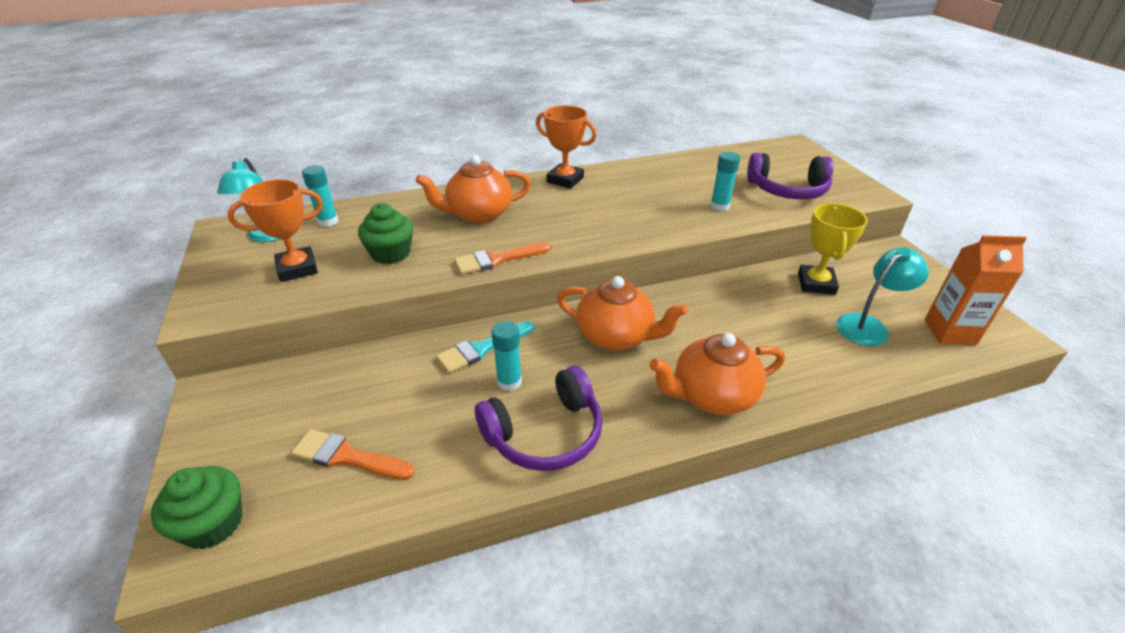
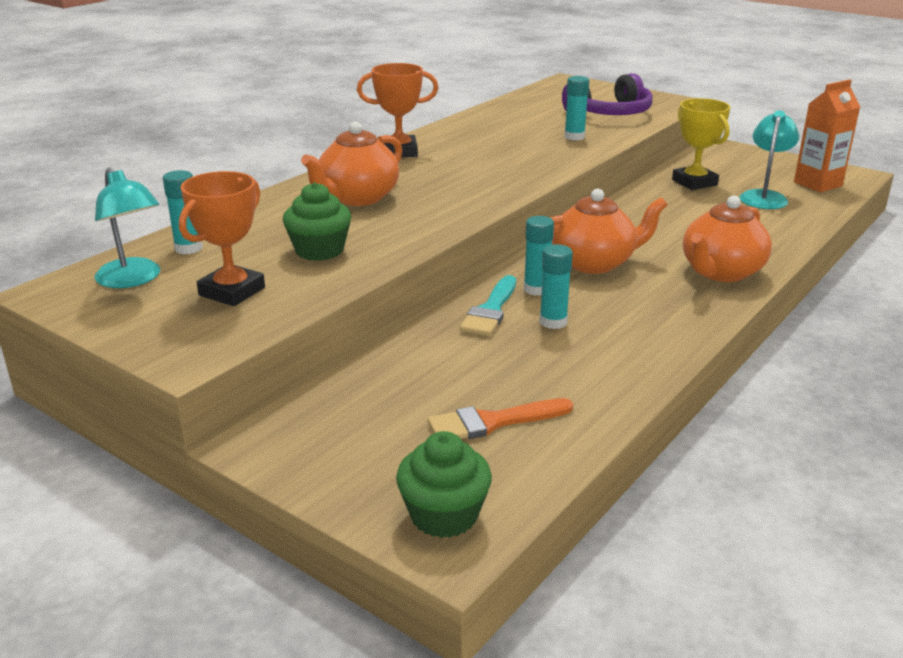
camera: 35 degrees left, 10 degrees down
(497, 259) = (440, 223): orange brush -> none
(539, 343) = (536, 289): none -> turquoise glue stick
(545, 434) = (636, 340): purple headphones -> none

